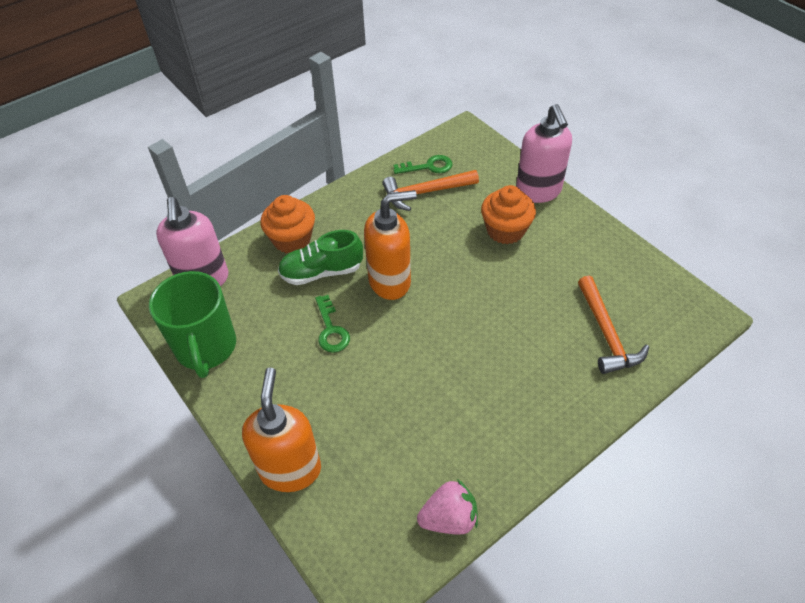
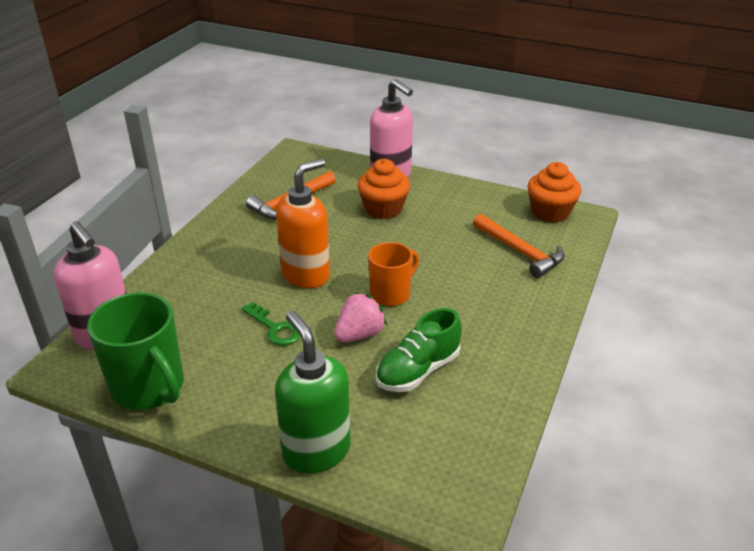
camera: 30 degrees left, 15 degrees down
(290, 469) = (316, 451): orange soap dispenser -> green soap dispenser
(292, 239) = (182, 273): orange cupcake -> orange cupcake (550, 212)
(321, 272) = (232, 288): green shoe -> green shoe (418, 371)
(428, 166) = (279, 184): green key -> none
(449, 518) = (494, 426): pink strawberry -> pink strawberry (359, 334)
(450, 333) = (391, 294): none -> orange mug

